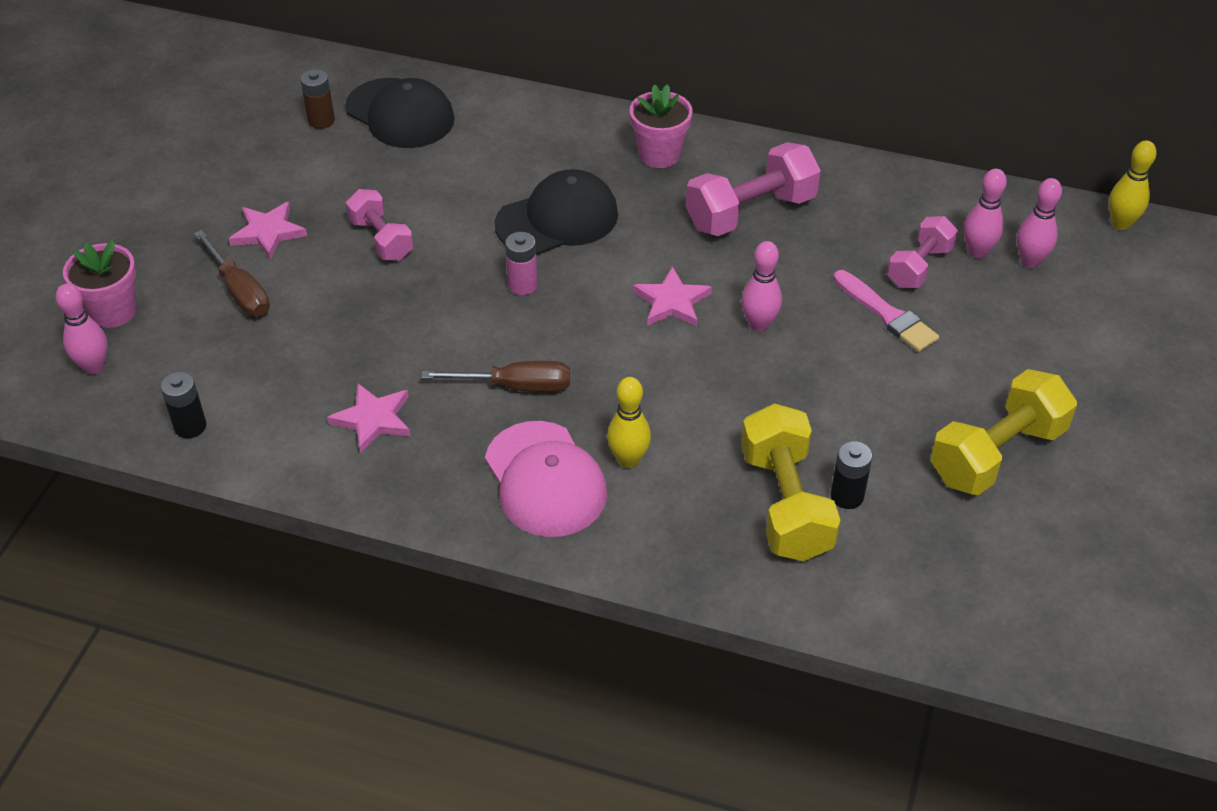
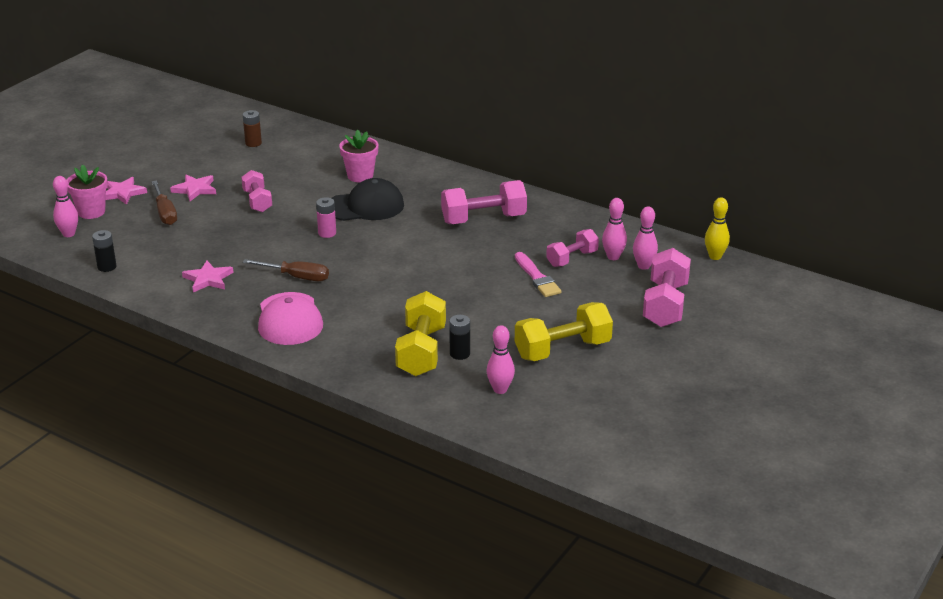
camera: 15 degrees right, 15 degrees down
(400, 114) = (301, 146): black cap -> none
(628, 460) = (342, 318): yellow bowling pin -> none
(659, 154) = (444, 185): pink flower pot -> pink flower pot (360, 176)
(672, 302) = (410, 253): pink star -> pink star (122, 193)
(759, 324) = (456, 271): pink bowling pin -> pink bowling pin (500, 389)
(1099, 332) = (665, 305): none -> pink dumbbell

